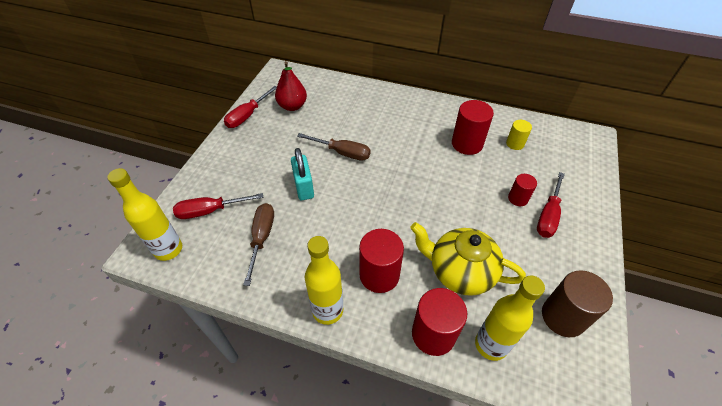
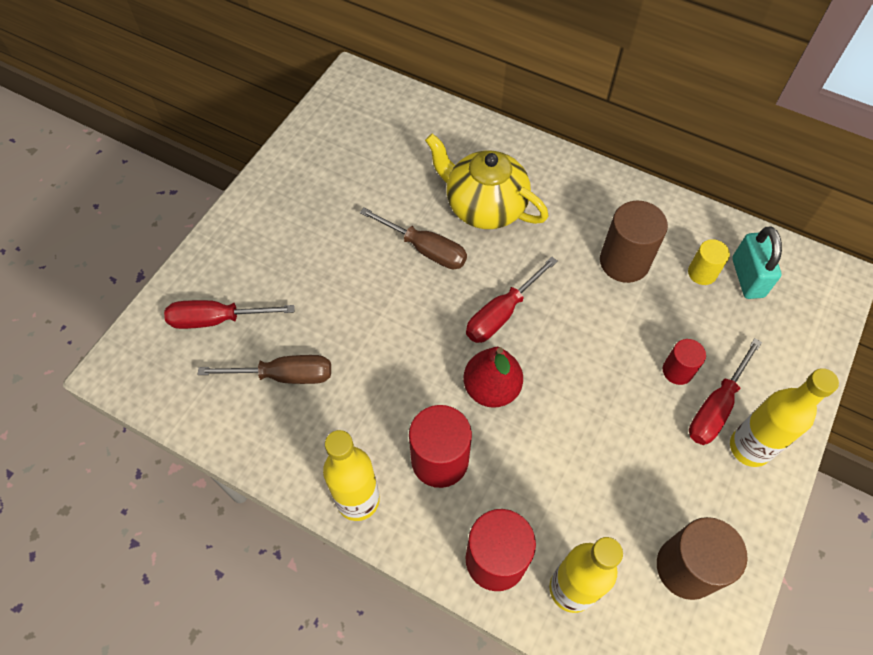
camera: 10 degrees right, 10 degrees up
(168, 249) = (154, 372): yellow bottle -> yellow bottle (749, 447)
(248, 115) = (291, 160): red screwdriver -> red screwdriver (502, 313)
(261, 238) = (284, 375): brown screwdriver -> brown screwdriver turned 75 degrees clockwise
(292, 106) = (363, 152): red pear -> red pear (491, 388)
(304, 187) = (357, 301): turquoise padlock -> turquoise padlock (747, 277)
(460, 271) = (556, 474): yellow teapot -> yellow teapot (484, 206)
(467, 144) = (624, 262): red cylinder -> brown cylinder

